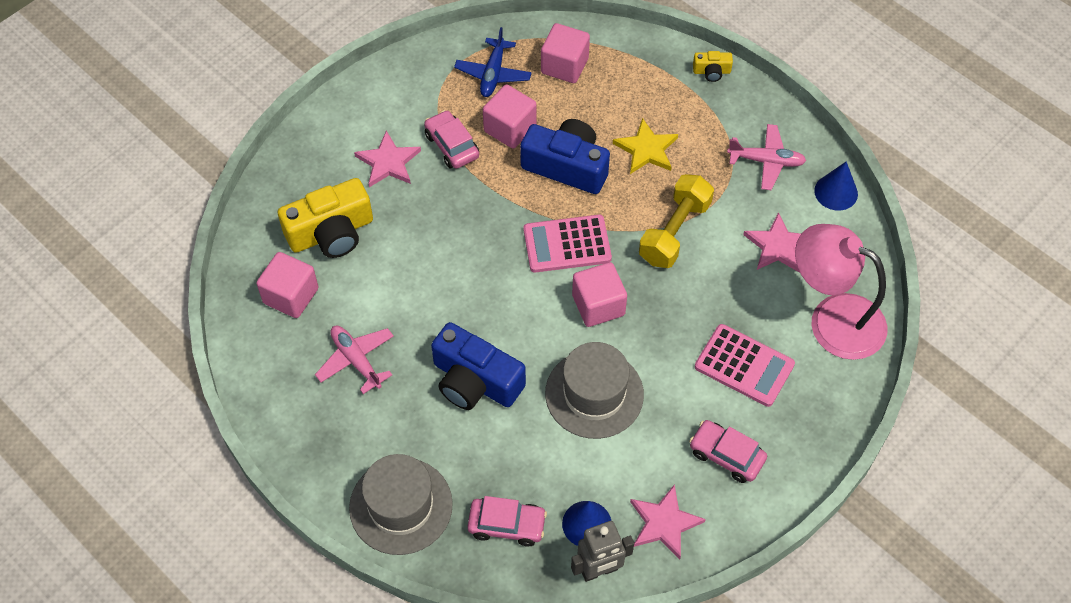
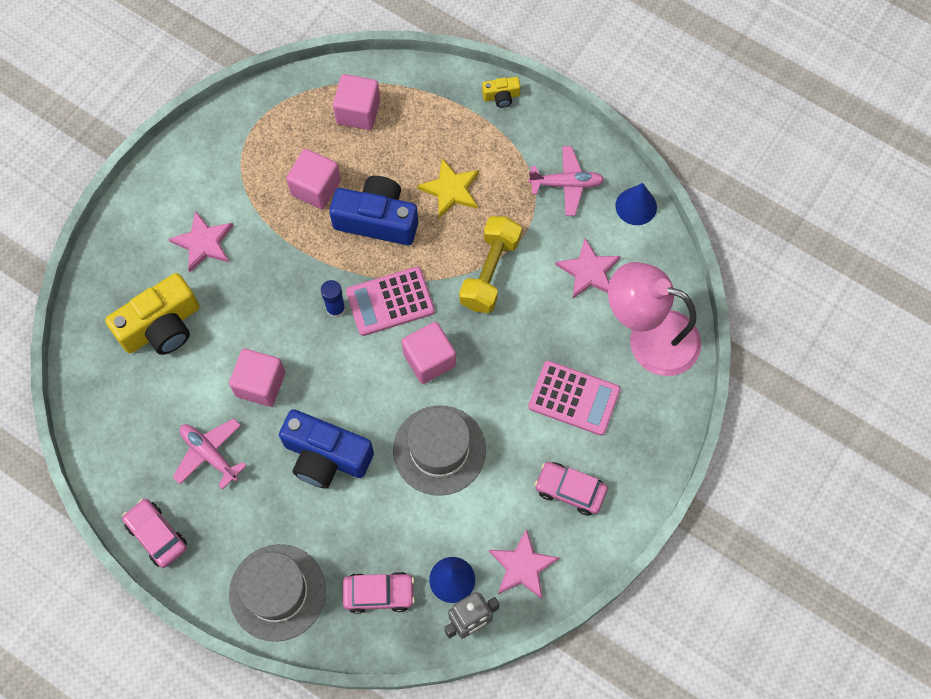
camera: 10 degrees left, 10 degrees up
(291, 296) = (134, 398): pink cube -> pink cube (260, 384)
(452, 146) = (262, 215): pink car -> pink car (156, 535)
(493, 74) = (290, 131): blue plane -> none
(510, 243) = (336, 309): none -> blue glue stick

